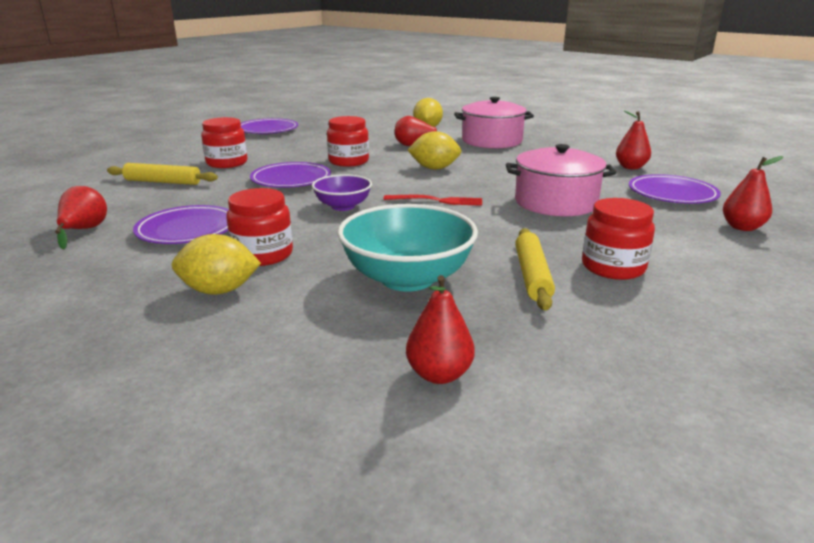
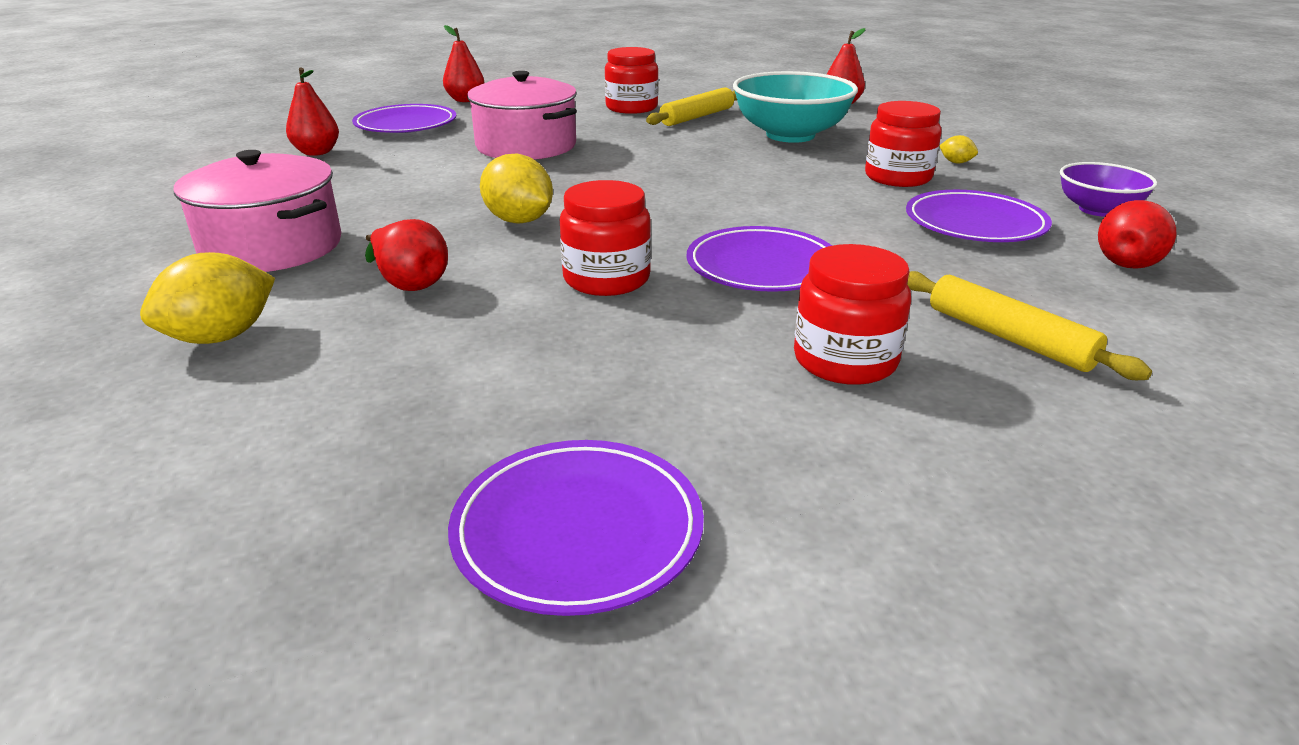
camera: 140 degrees left, 5 degrees up
(219, 291) = (956, 162): yellow lemon -> yellow lemon, size x0.48
(343, 206) = (749, 202): purple bowl -> purple bowl (1097, 210)
(437, 201) = (631, 178): red fork -> none

